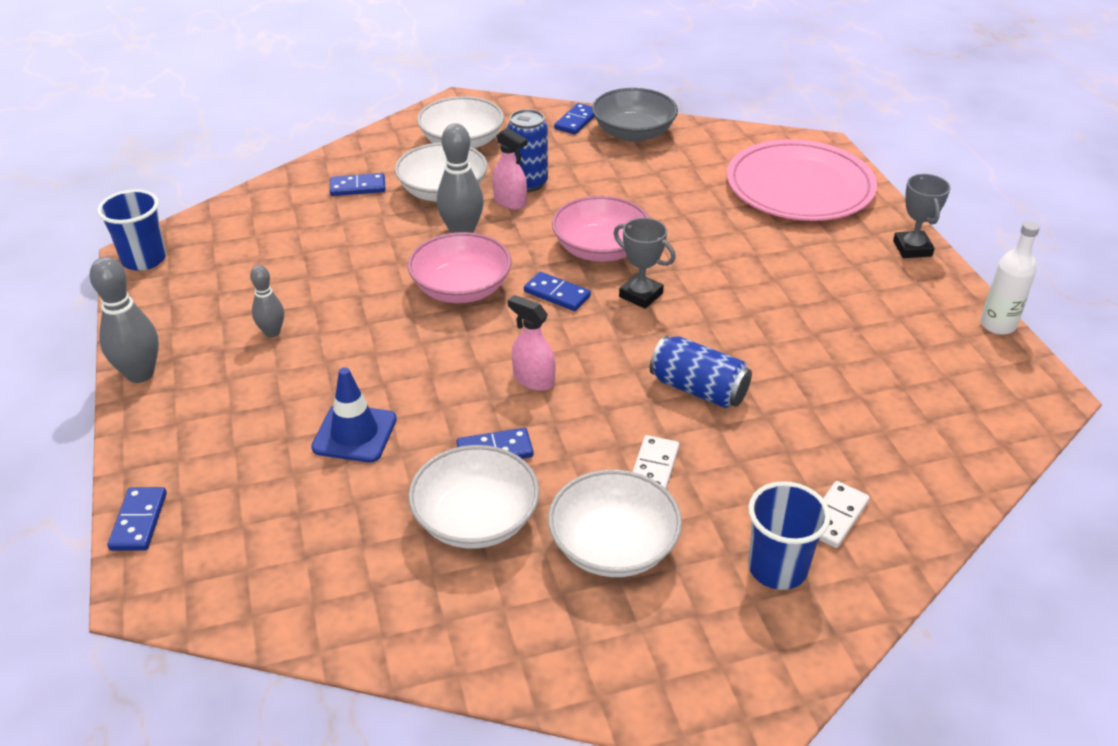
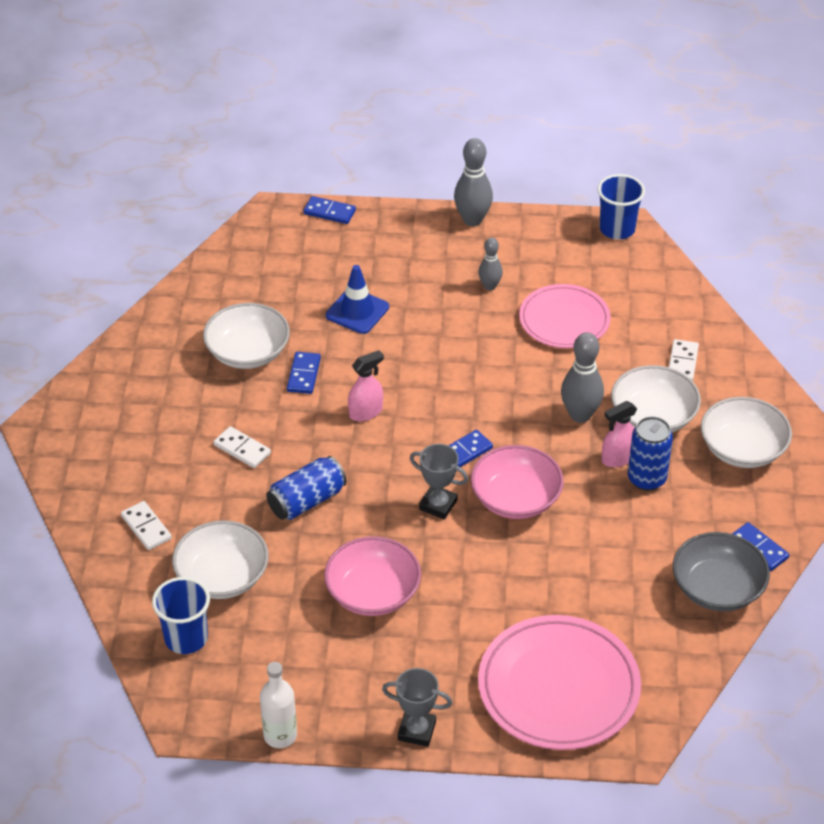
camera: 110 degrees right, 5 degrees up
(317, 268) = (564, 320): none -> pink plate
(358, 187) = (682, 362): blue domino -> white domino
(461, 289) = (497, 397): pink bowl -> pink bowl (373, 593)
(613, 546) = (189, 409): white bowl -> white bowl (222, 576)
(641, 295) = (438, 505): grey trophy -> grey trophy turned 60 degrees clockwise
(777, 568) = (125, 480): blue cup -> blue cup (186, 638)

